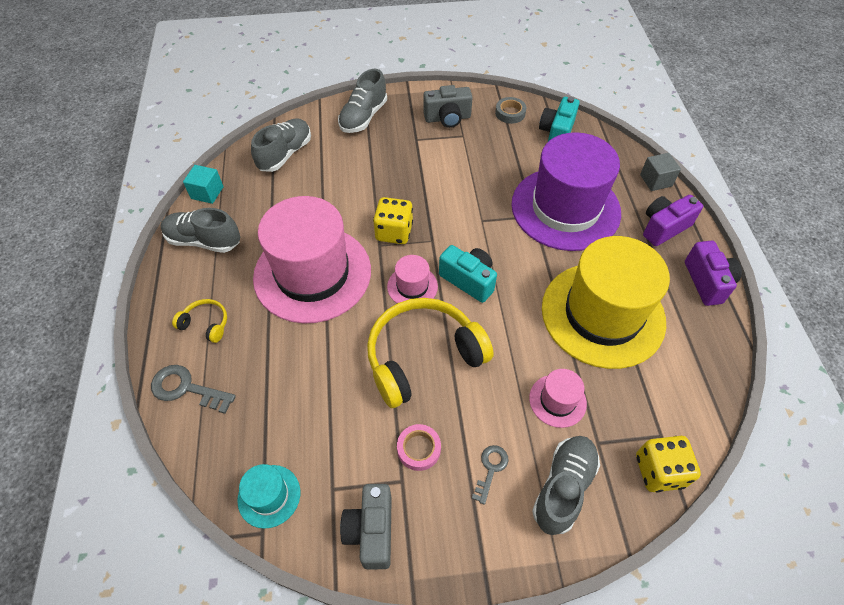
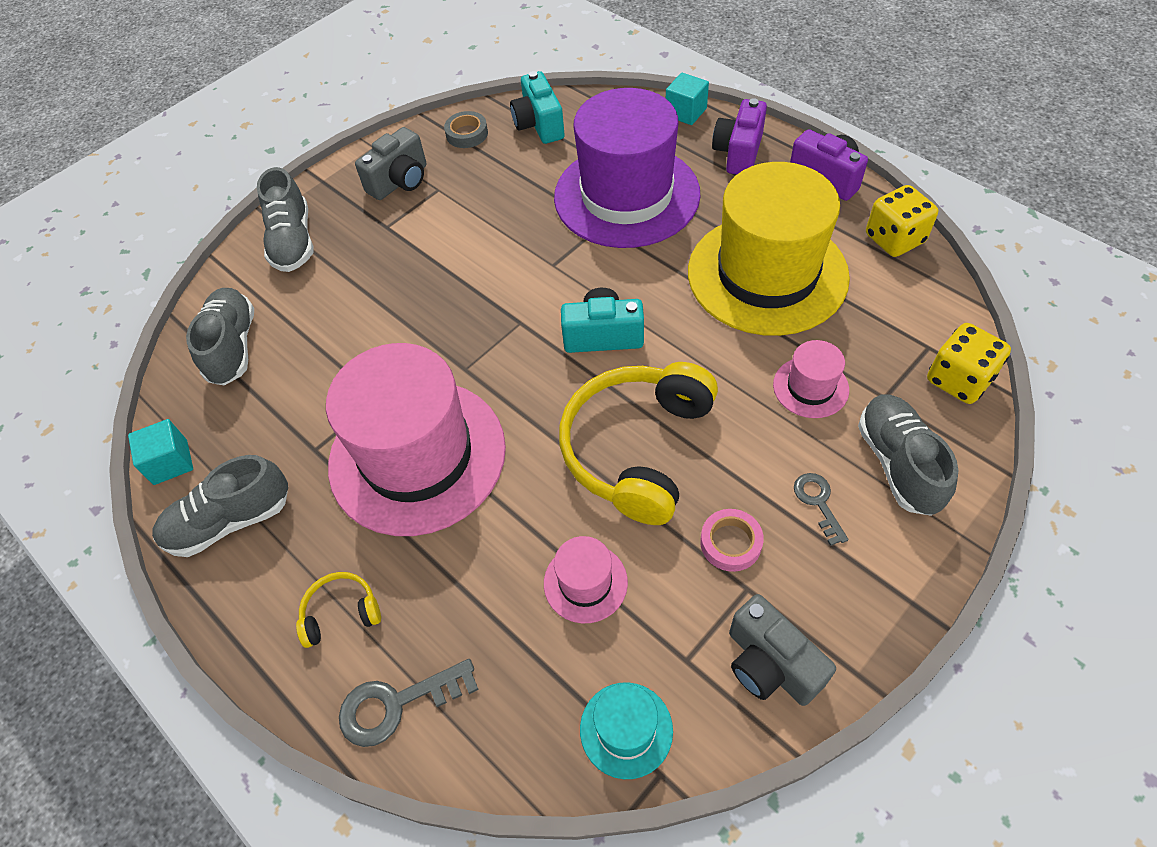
camera: 35 degrees left, 0 degrees up
(394, 232) = (467, 343): yellow dice -> yellow dice (894, 239)
(412, 286) = (549, 385): pink hat -> pink hat (585, 582)
(656, 180) = (685, 112): grey cube -> turquoise cube

